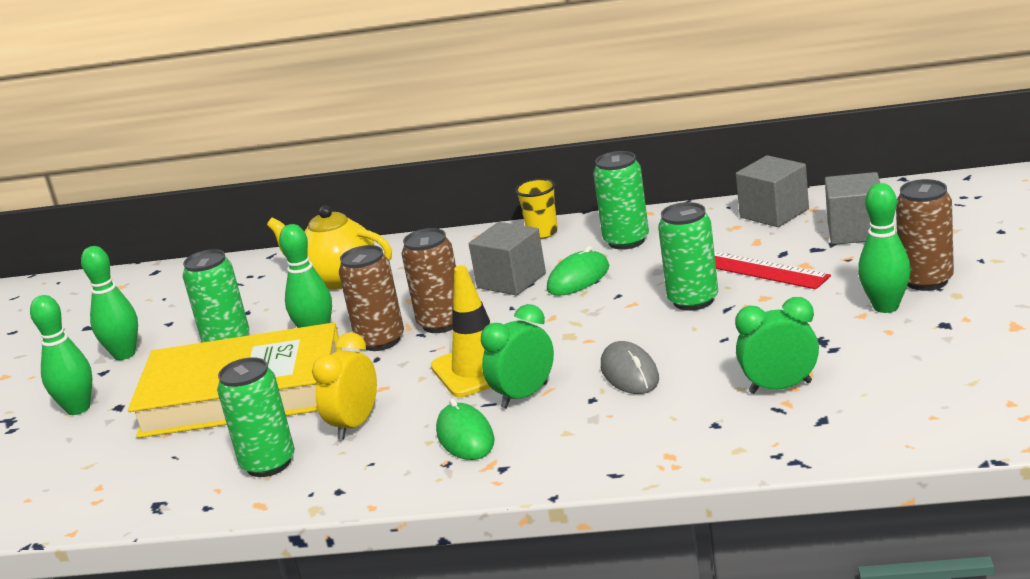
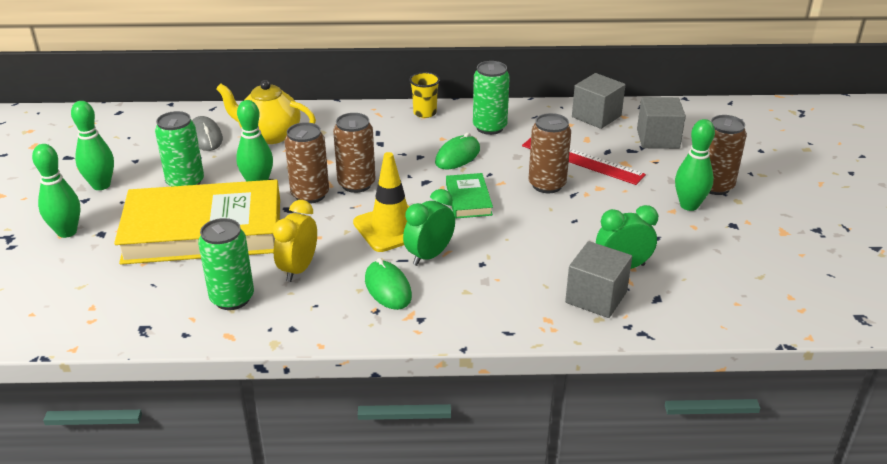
camera: 10 degrees left, 10 degrees up
(511, 281) = (406, 152): grey cube -> grey cube (596, 297)
(585, 327) = (468, 199): none -> green book
(629, 373) = (508, 243): grey mouse -> grey mouse (205, 137)
(693, 300) = (547, 185): green can -> brown can

